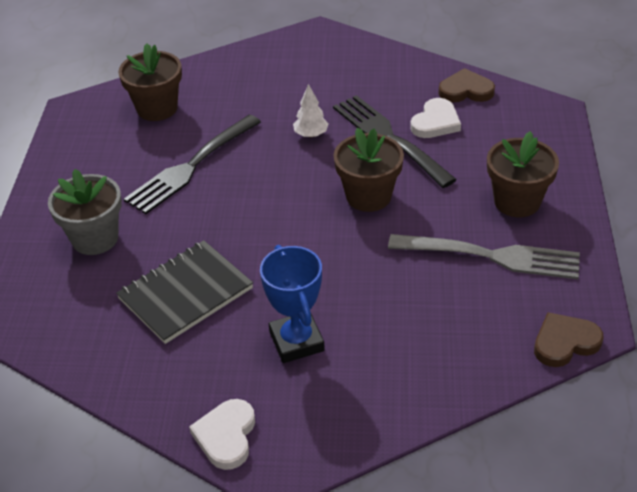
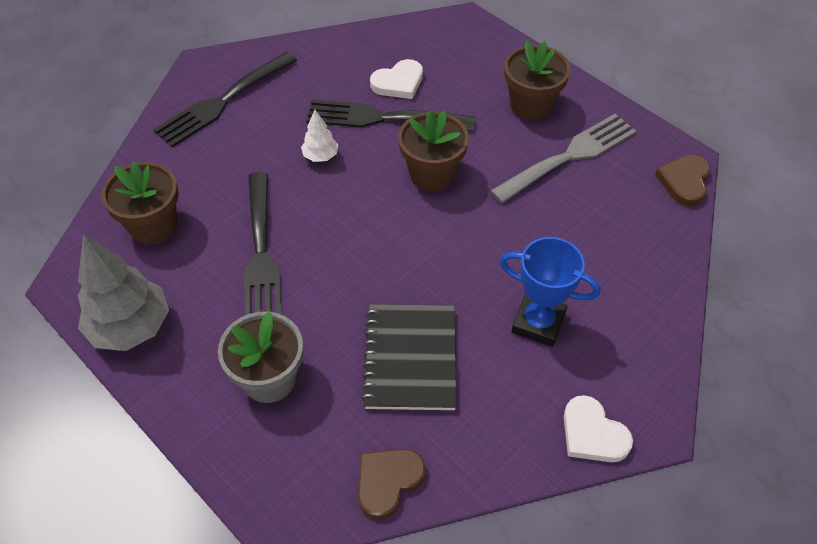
camera: 50 degrees left, 10 degrees up
(69, 155) = (131, 327): none -> grey tree
(299, 62) = (223, 101): none -> black fork
(435, 122) = (398, 82): white heart -> white heart turned 75 degrees clockwise
(466, 90) = (385, 43): brown heart -> brown heart (387, 482)

